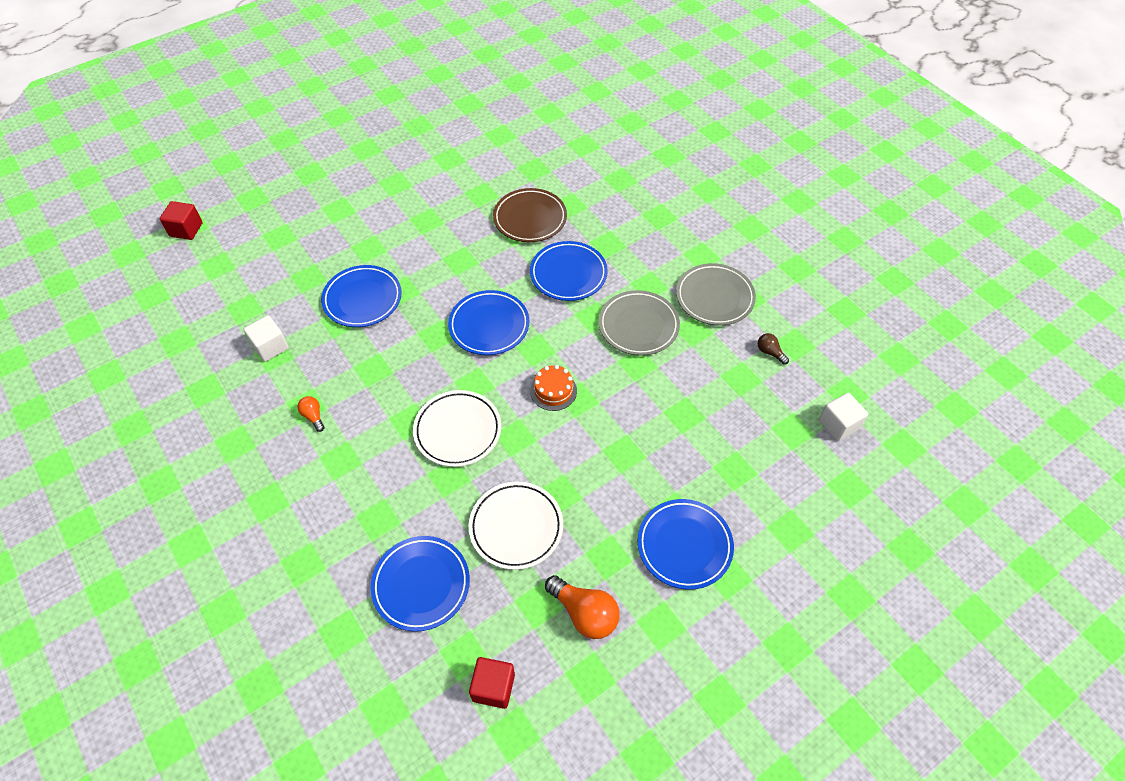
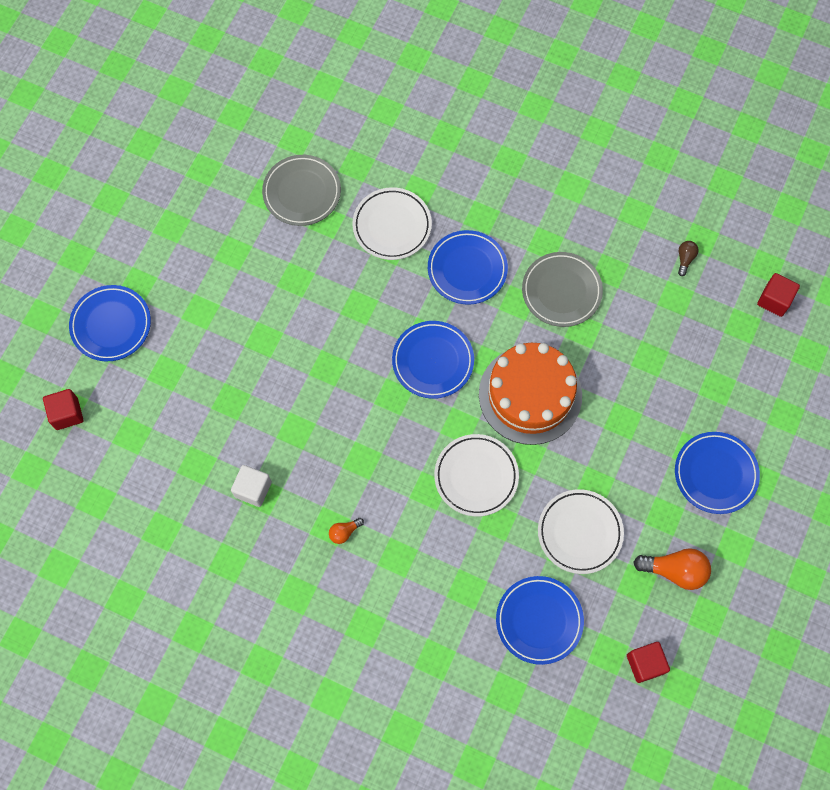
camera: 30 degrees left, 15 degrees up
(313, 416) = (344, 532): orange light bulb -> orange light bulb turned 60 degrees counterclockwise
(362, 299) = (299, 396): blue plate -> blue plate (111, 325)
(530, 218) = (392, 226): brown plate -> white plate
(553, 391) = (530, 395): orange cake -> orange cake, size x2.27
(714, 297) = (608, 226): grey plate -> grey plate (302, 192)
(770, 352) = (685, 259): brown light bulb -> brown light bulb turned 90 degrees clockwise
(838, 424) = (774, 300): white cube -> red cube

